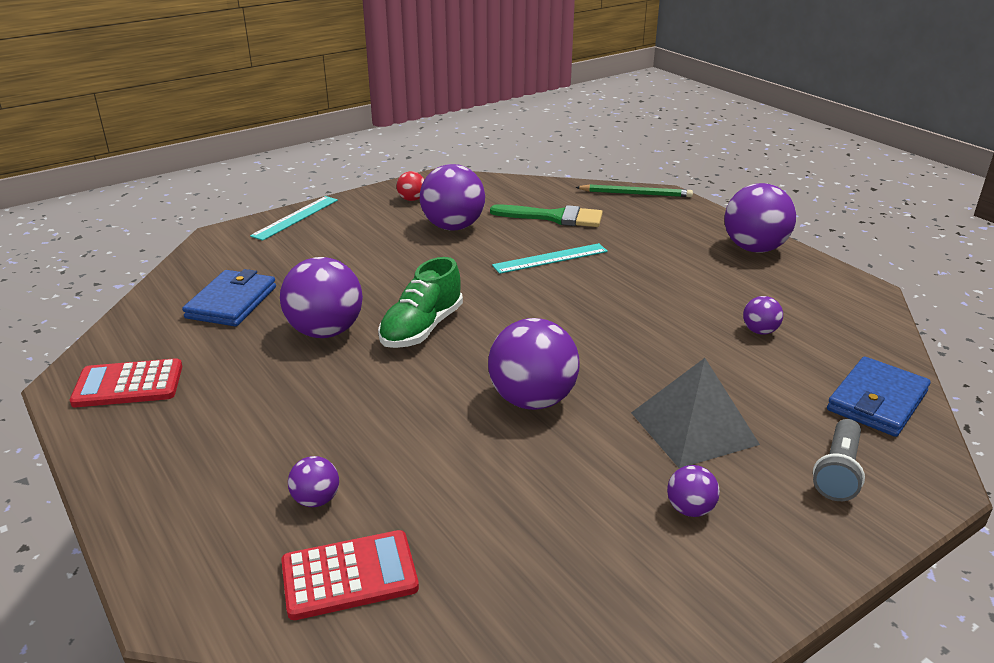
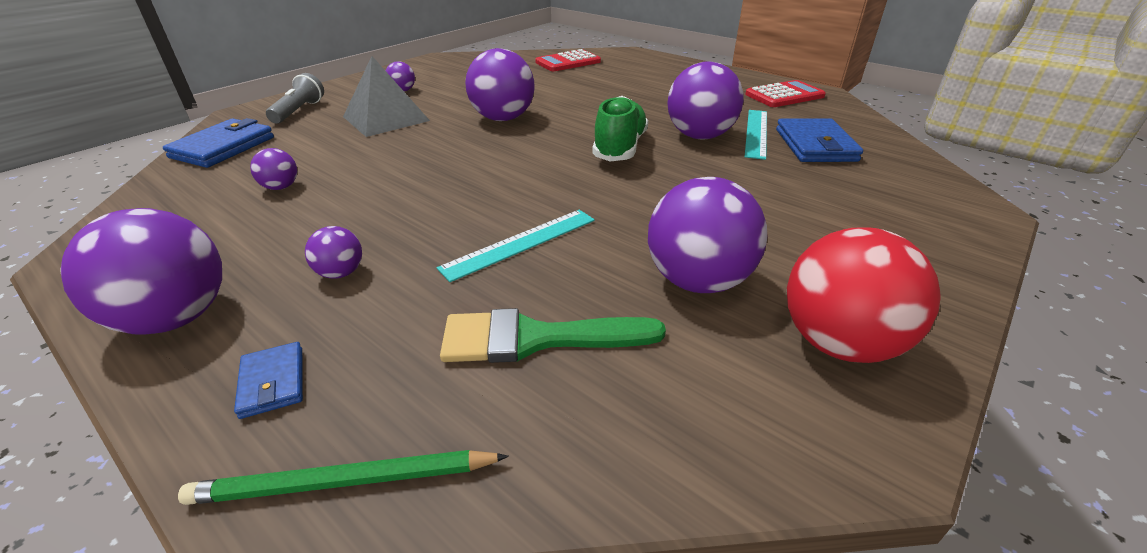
camera: 165 degrees right, 5 degrees up
(295, 217) = (951, 258): turquoise ruler -> turquoise ruler (756, 133)
(316, 500) = (605, 74): purple ball -> purple ball (341, 273)
(412, 199) = (839, 342): red ball -> red ball, size x2.08
(680, 219) = (273, 382): none -> blue wallet

